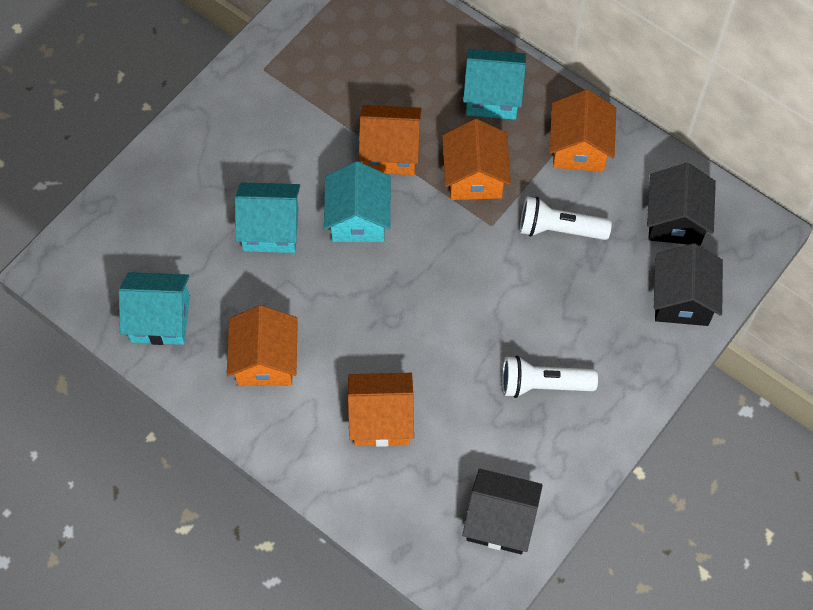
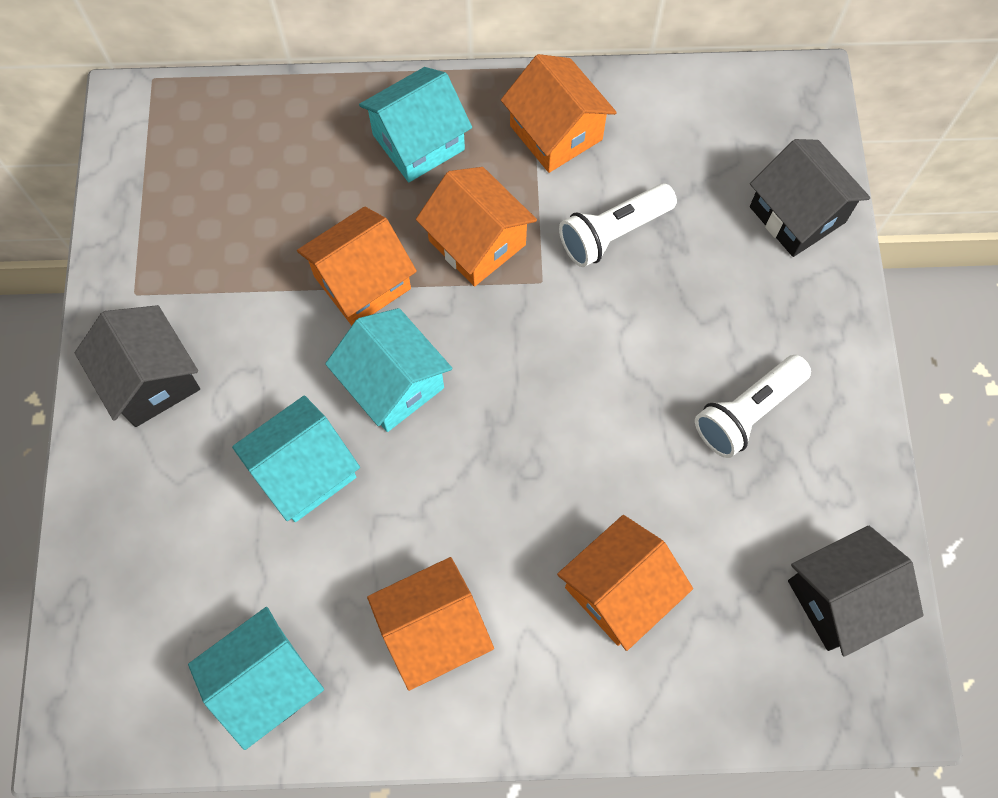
camera: 40 degrees left, 5 degrees up
(265, 360) = (433, 630): orange house -> orange house turned 75 degrees counterclockwise
(675, 220) = (717, 138): black house -> black house (151, 380)

